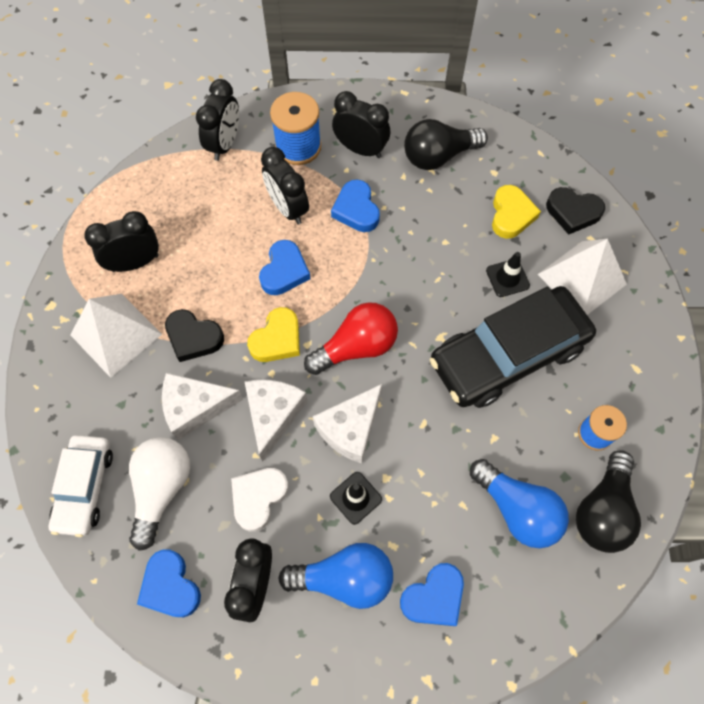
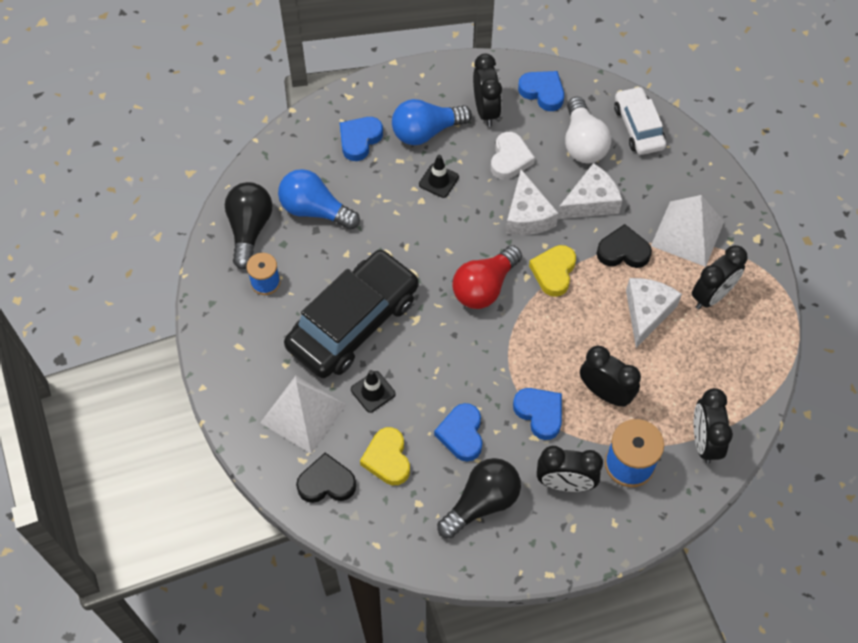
camera: 160 degrees right, 5 degrees down
(284, 271) = (577, 331): blue heart -> blue heart (461, 434)
(350, 428) = (462, 225): white cheese -> white cheese (647, 312)

